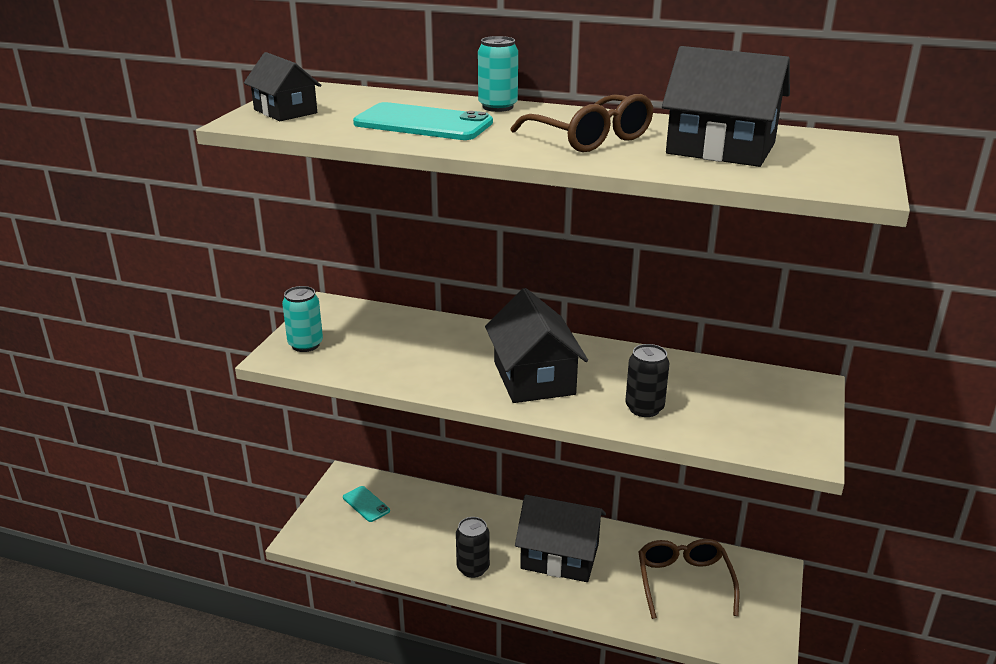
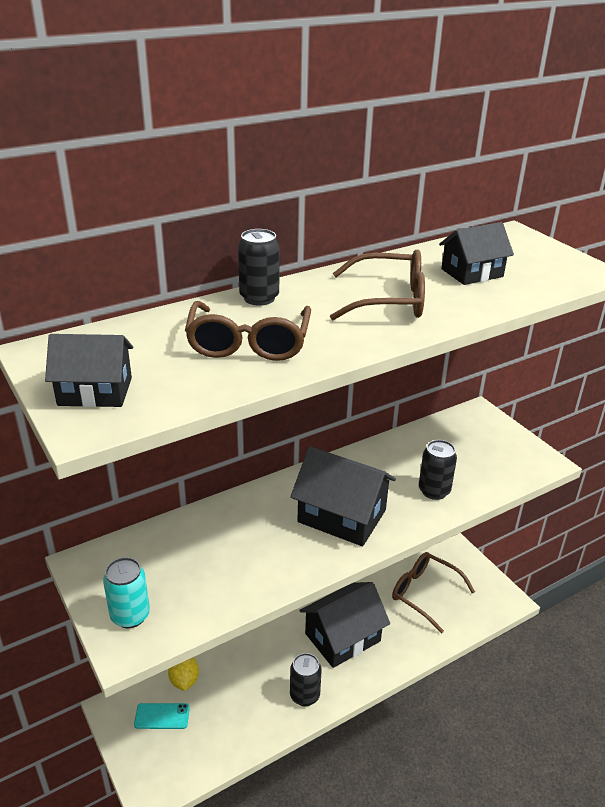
camera: 50 degrees left, 5 degrees up
(408, 495) = (184, 680): none -> yellow lemon
(423, 123) = (248, 343): turquoise phone -> brown glasses
(497, 107) = (259, 298): turquoise can -> black can
(720, 148) = (472, 273): black house -> black house, size x0.62

